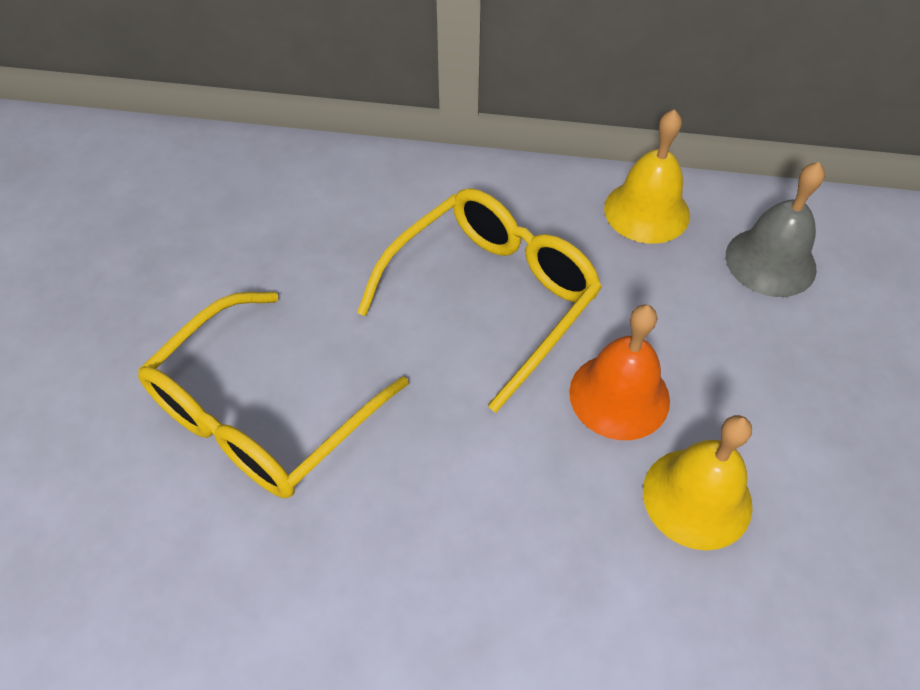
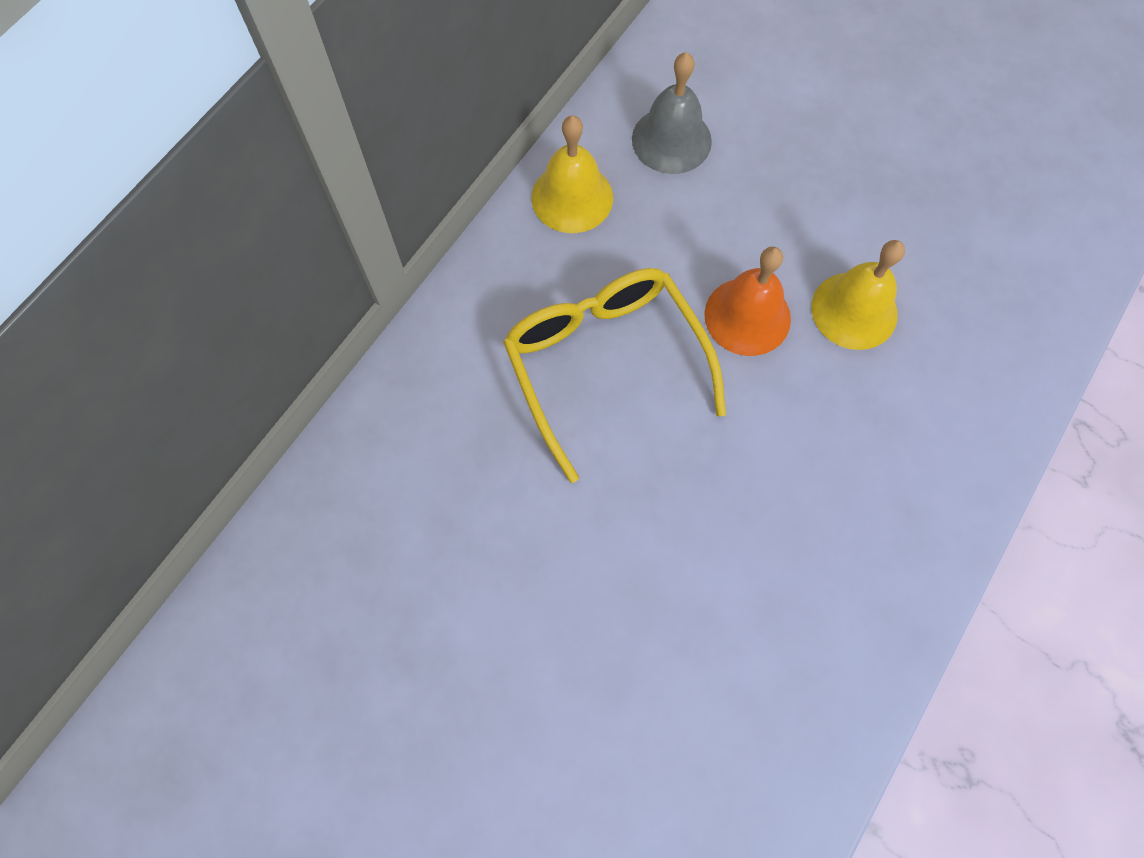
camera: 65 degrees left, 15 degrees up
(263, 414) = (642, 603): yellow glasses -> none

